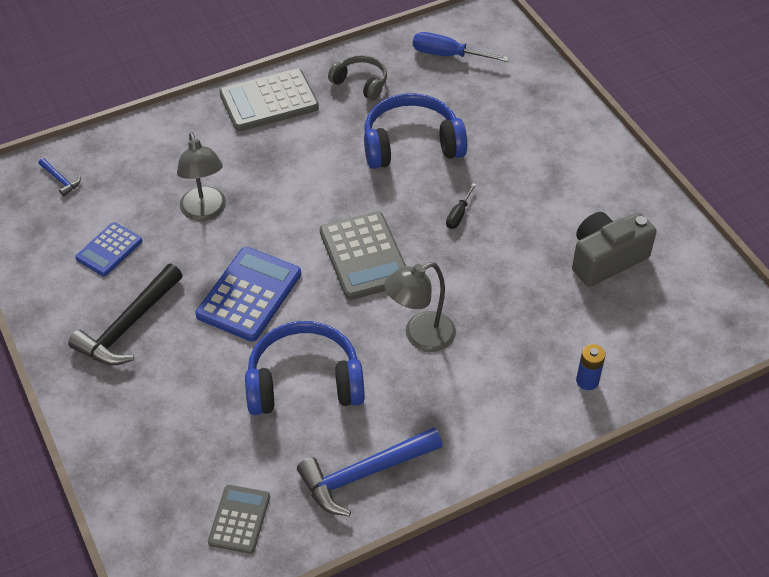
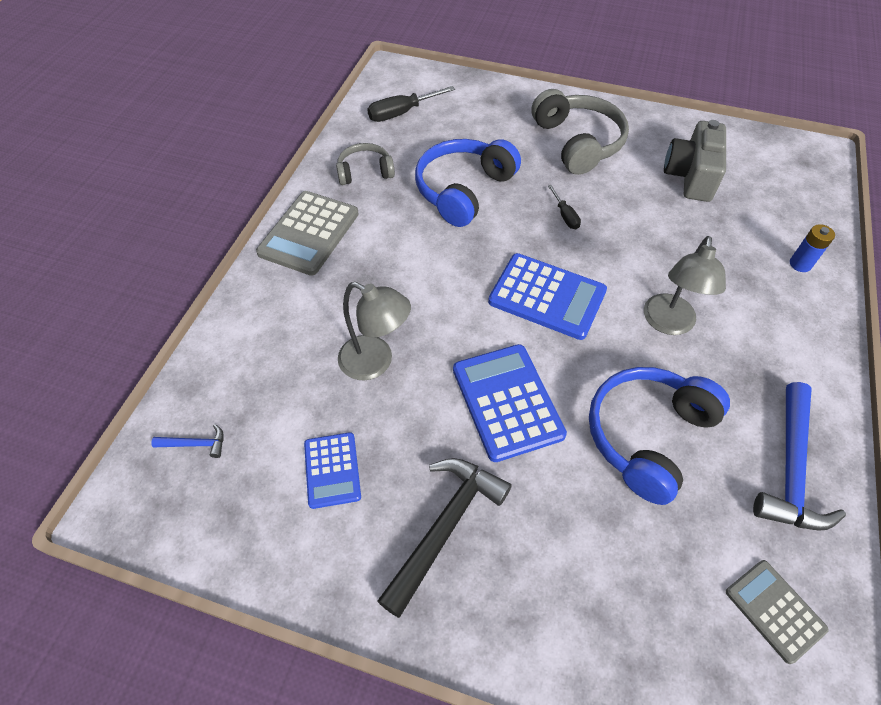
camera: 45 degrees left, 5 degrees up
(128, 326) = (445, 526): black hammer -> black hammer turned 135 degrees counterclockwise
(364, 256) = (547, 296): grey calculator -> blue calculator
(448, 55) = (402, 113): blue screwdriver -> black screwdriver
(553, 170) = (578, 142): none -> grey headphones

